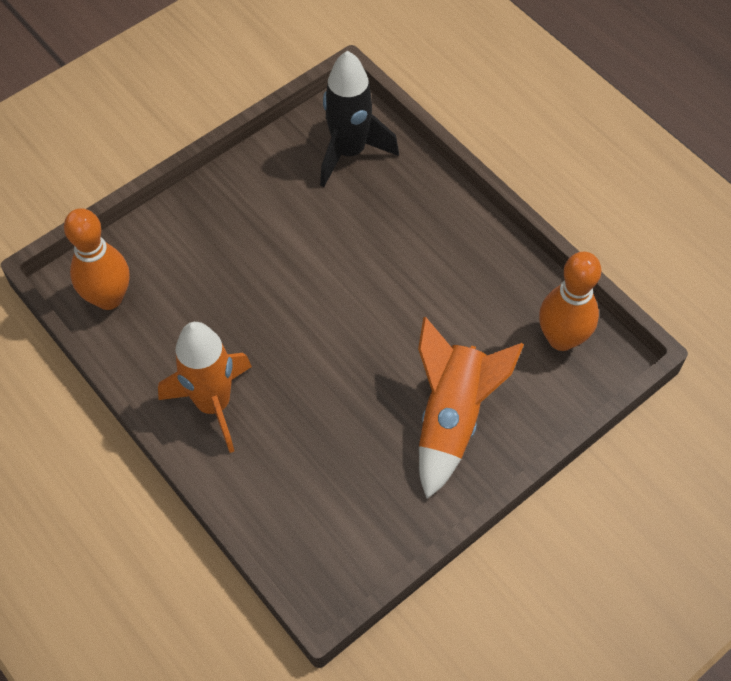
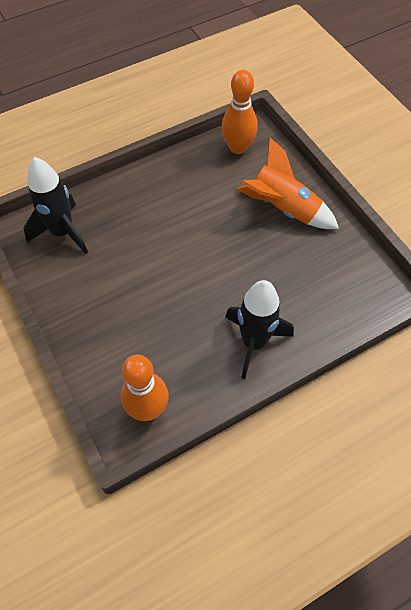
camera: 80 degrees left, 0 degrees up
(213, 404) = (254, 342): orange rocket -> black rocket

